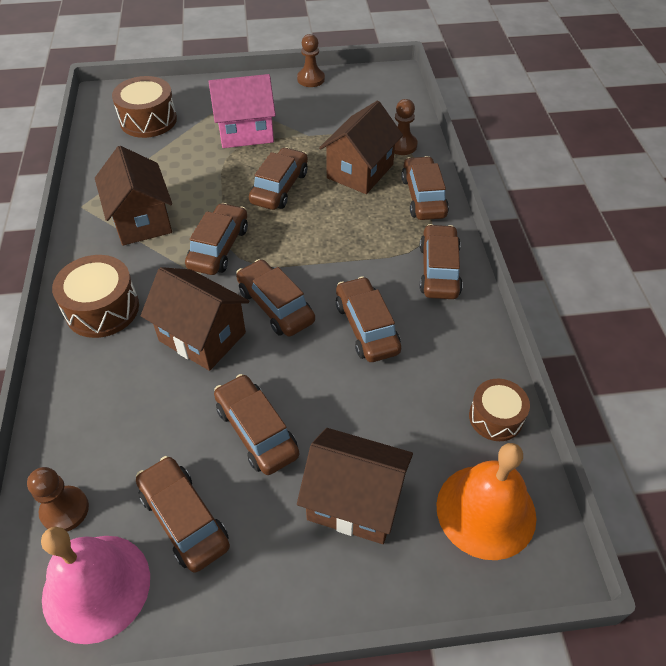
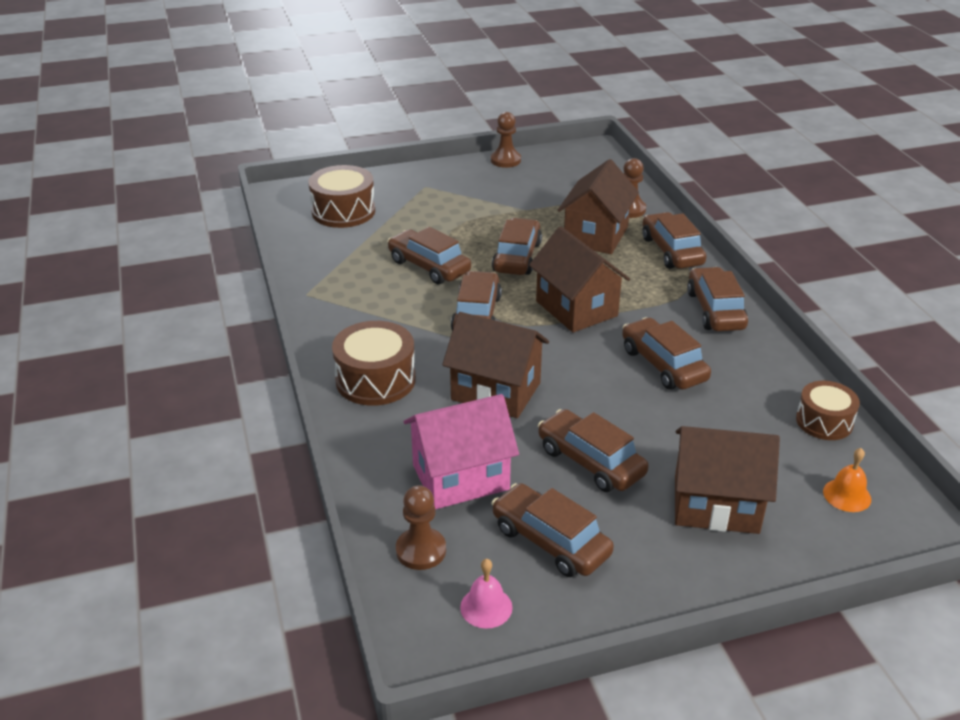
camera: 10 degrees left, 15 degrees down
(96, 587) = (486, 607): pink bell -> pink bell, size x0.46
(141, 220) = (380, 300): brown house -> brown house (576, 308)
(245, 132) = (457, 213): pink house -> pink house (460, 477)
(275, 306) = (561, 357): brown car -> brown car (429, 266)
(486, 511) = (847, 495): orange bell -> orange bell, size x0.46

